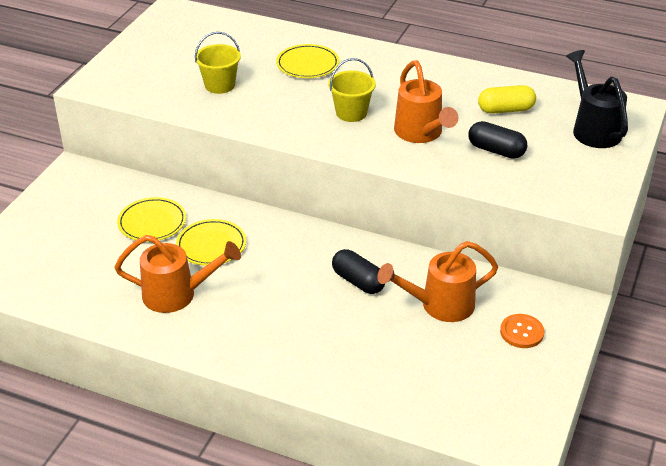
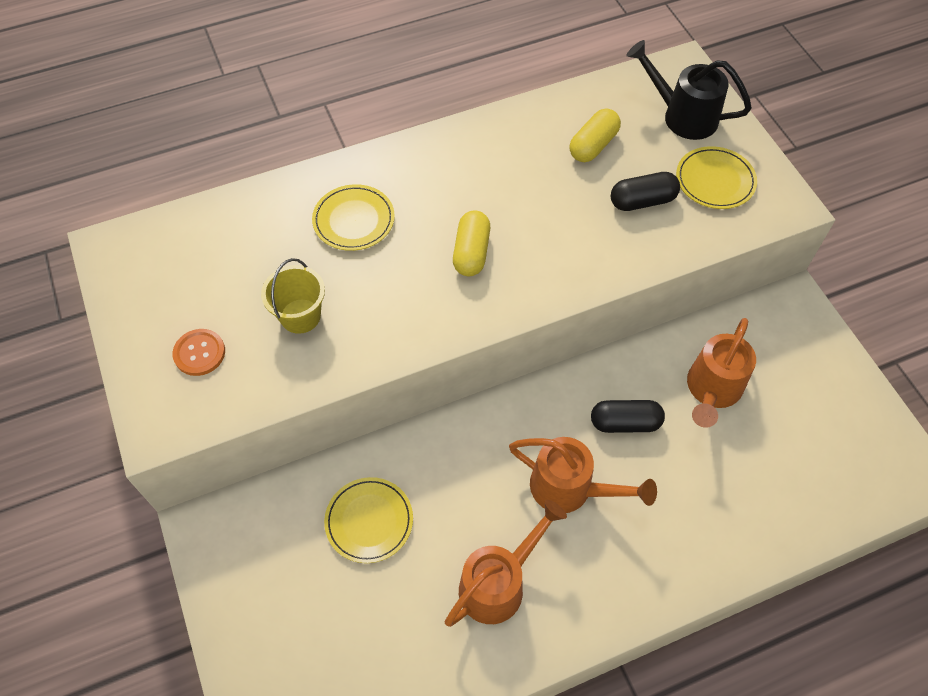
camera: 45 degrees left, 20 degrees up
(211, 245) = (458, 497): yellow plate -> yellow plate (715, 181)
(351, 113) = (471, 252): yellow bucket -> yellow capsule
(421, 133) = (561, 230): orange watering can -> orange watering can (570, 489)
(521, 332) = (795, 363): orange button -> orange button (199, 353)

